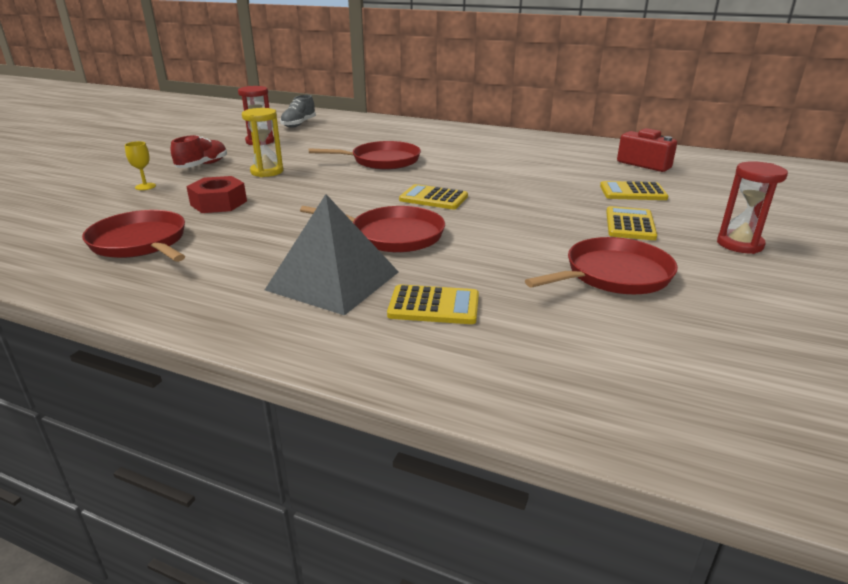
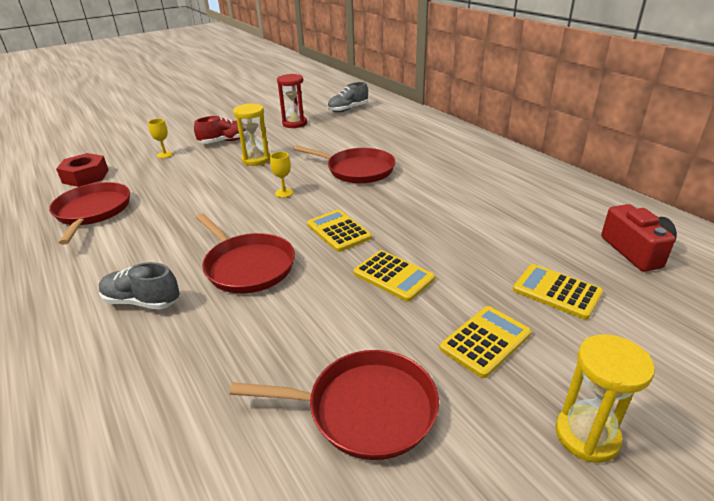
camera: 35 degrees right, 5 degrees up
(218, 203) = (183, 186): red nut -> red nut (85, 176)
(333, 280) = (142, 301): grey pyramid -> grey shoe
(340, 187) = (284, 193): none -> yellow goblet
(434, 306) = (165, 367): yellow calculator -> yellow calculator (393, 276)
(739, 244) = (587, 435): red hourglass -> yellow hourglass

